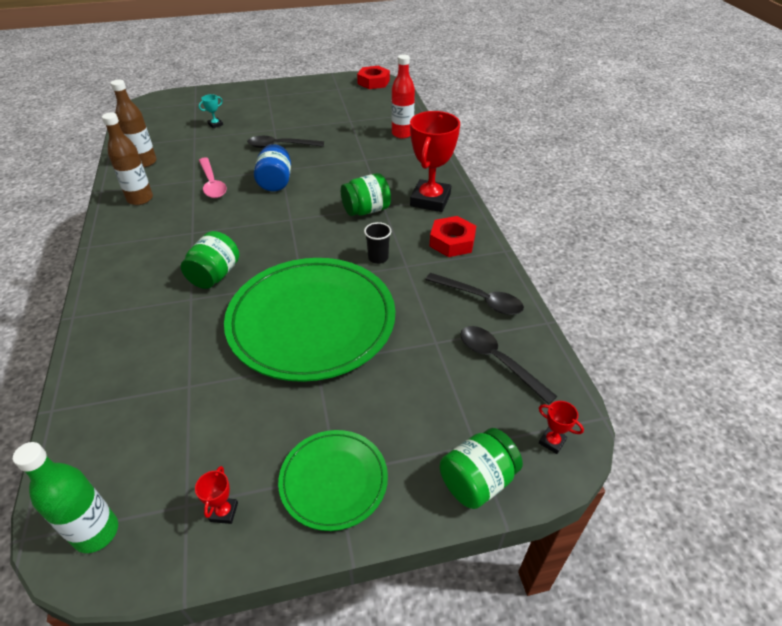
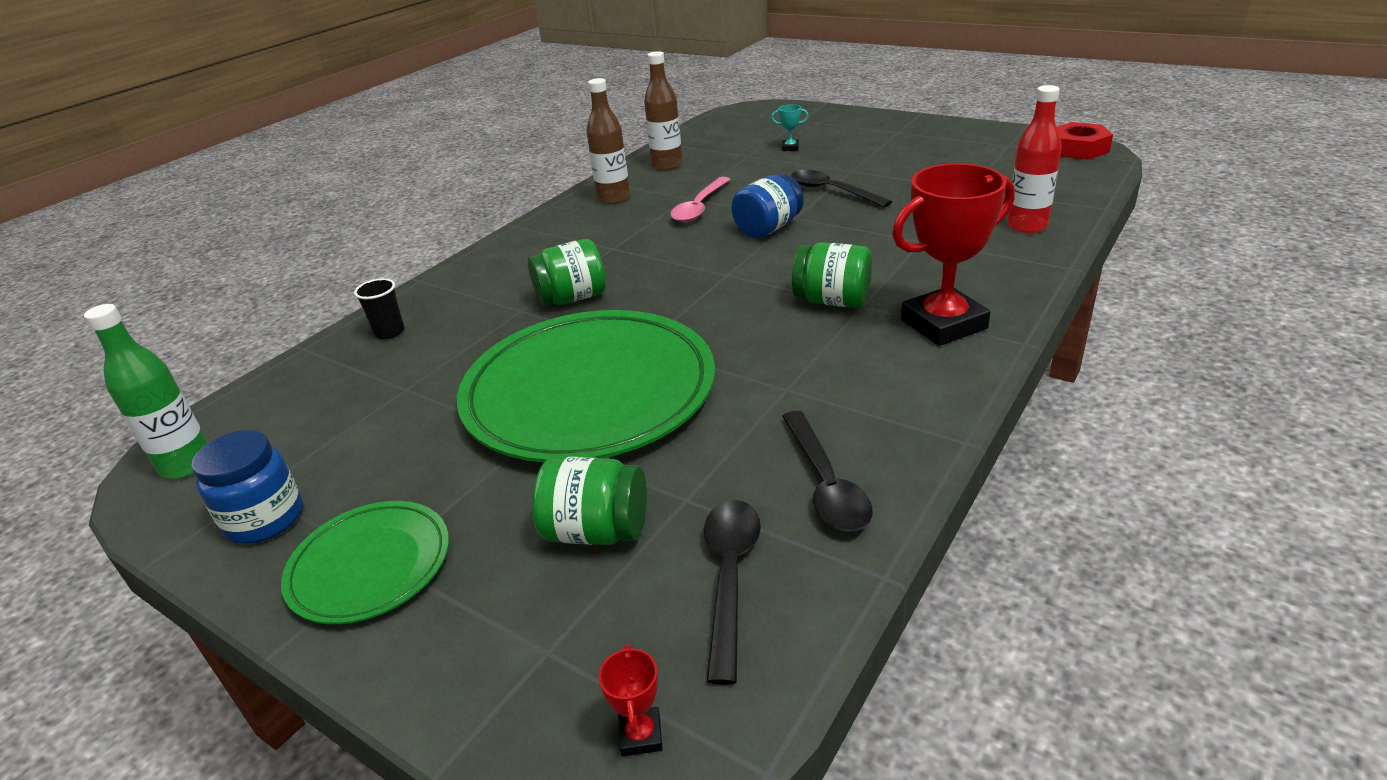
camera: 50 degrees right, 10 degrees down
(224, 512) = (265, 519): red trophy -> blue jar
(378, 258) = (764, 362): black cup -> black cup (389, 332)
(452, 242) = (896, 390): red nut -> none
(477, 481) = (483, 694): green jar -> green jar (596, 531)

